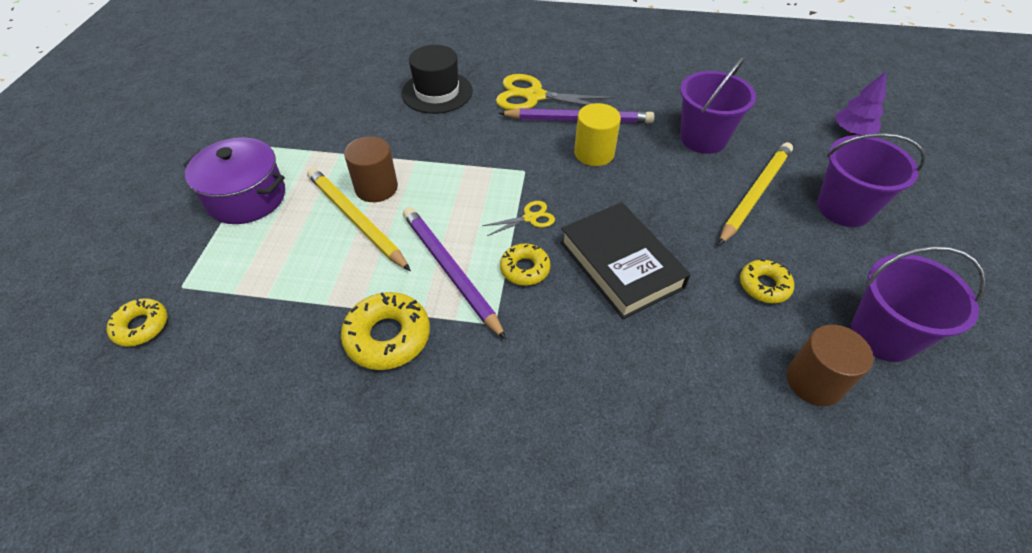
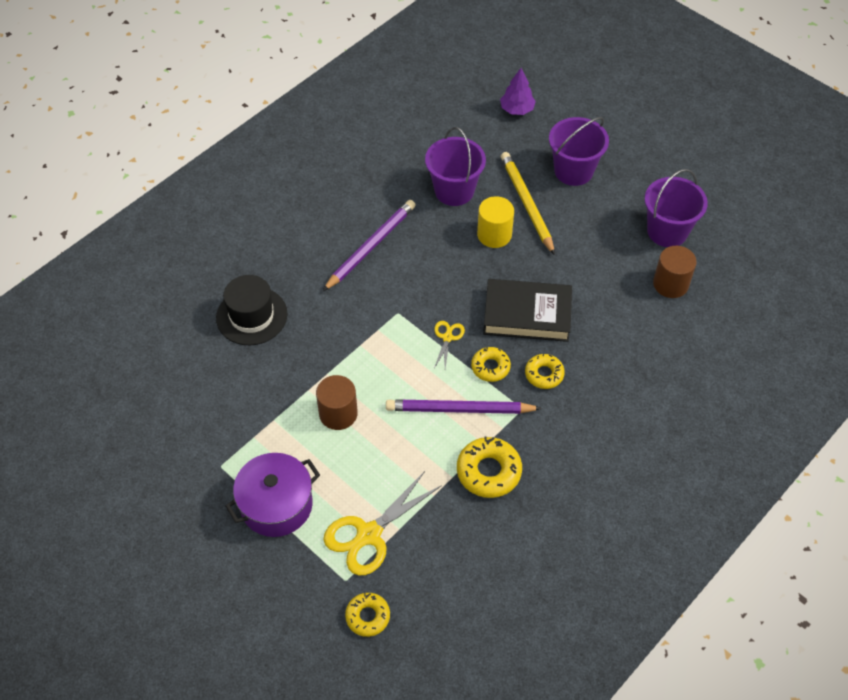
camera: 55 degrees left, 5 degrees up
(356, 220) = (364, 442): yellow pencil -> none
(534, 96) = (317, 256): yellow scissors -> yellow scissors (369, 534)
(594, 153) = (415, 261): yellow cylinder -> yellow cylinder (494, 235)
(764, 286) = (597, 256): yellow donut -> yellow donut (544, 374)

